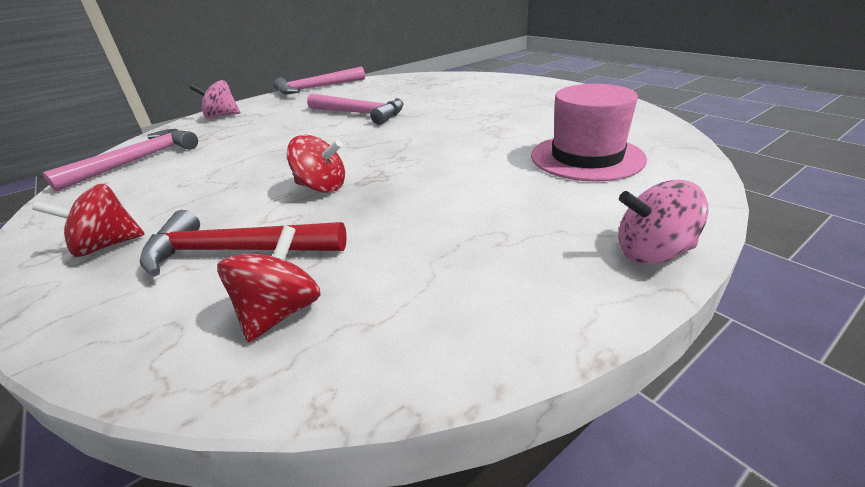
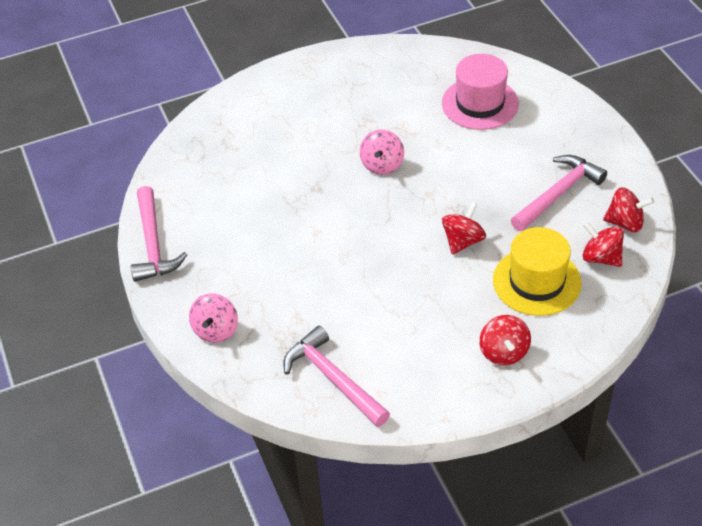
camera: 75 degrees left, 15 degrees up
(236, 251) = (536, 281): red hammer -> yellow hat
(360, 114) = (295, 210): pink hammer -> pink hammer (558, 194)
(381, 333) = (625, 223): none -> red spinning top
(652, 252) = (595, 122): pink spinning top -> pink spinning top (382, 165)

